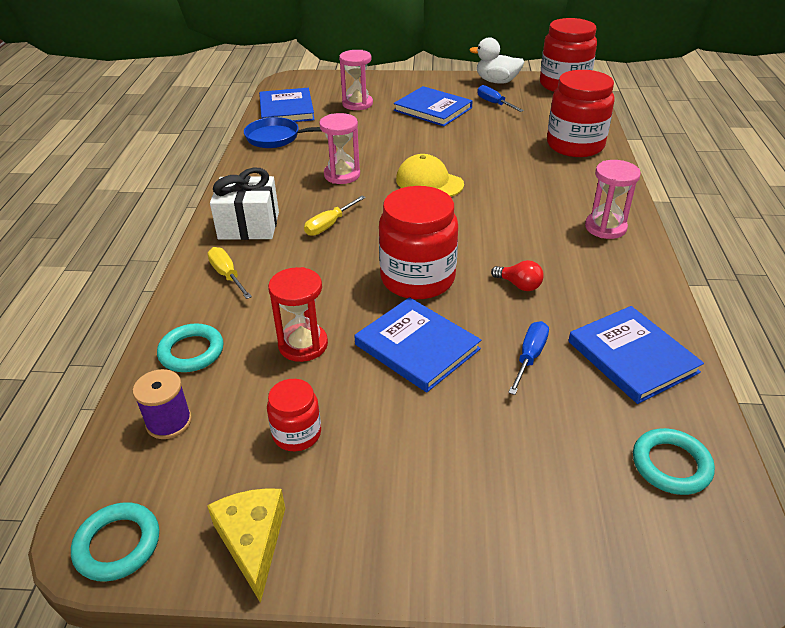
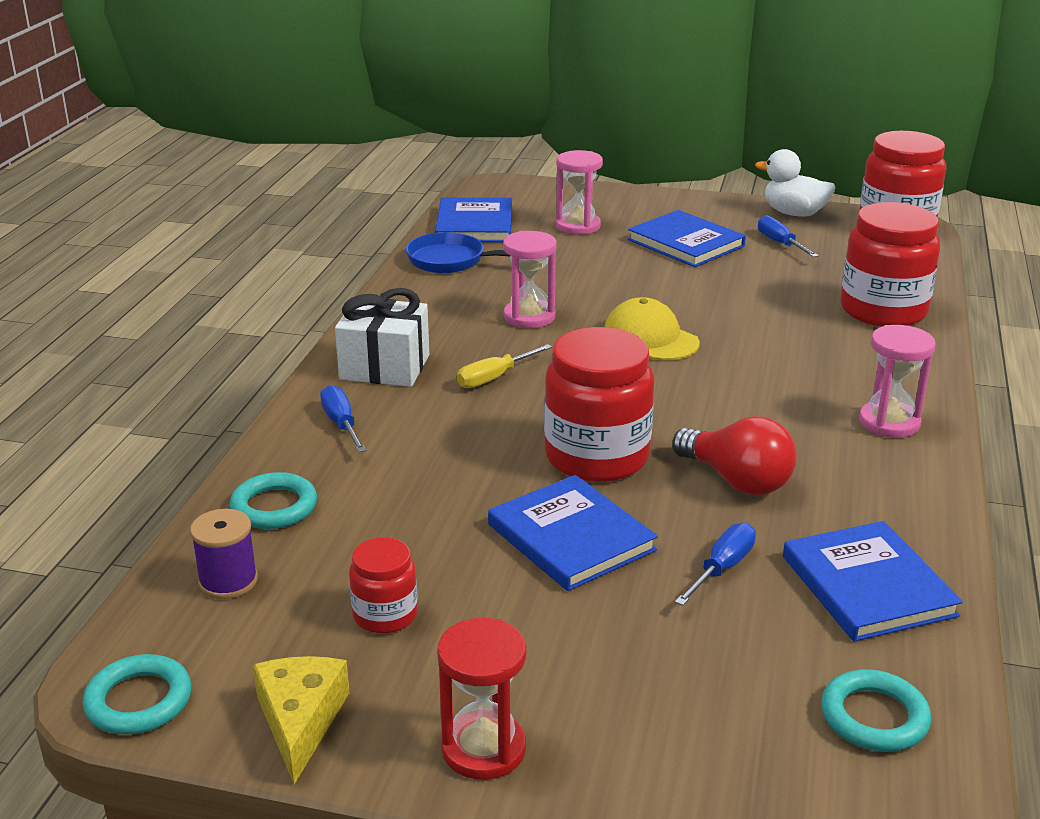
camera: 10 degrees right, 10 degrees down
(227, 275) = (341, 424): yellow screwdriver -> blue screwdriver
(303, 345) = (420, 516): red hourglass -> red hourglass (483, 749)
(519, 285) = (737, 480): red light bulb -> red light bulb, size x1.79

